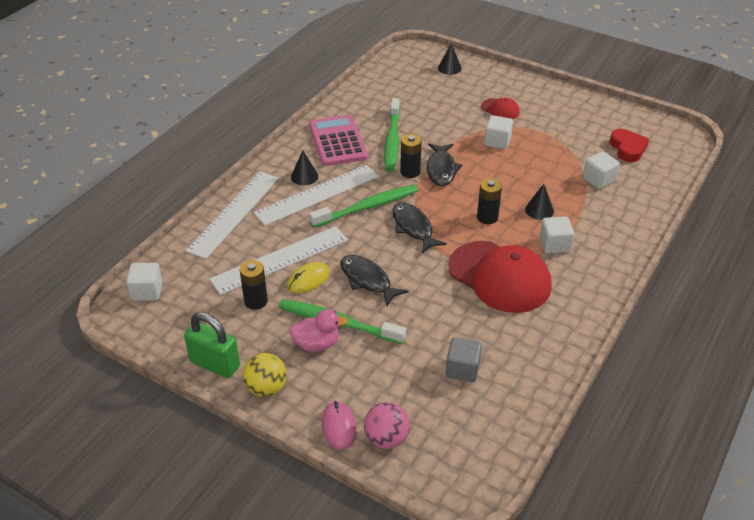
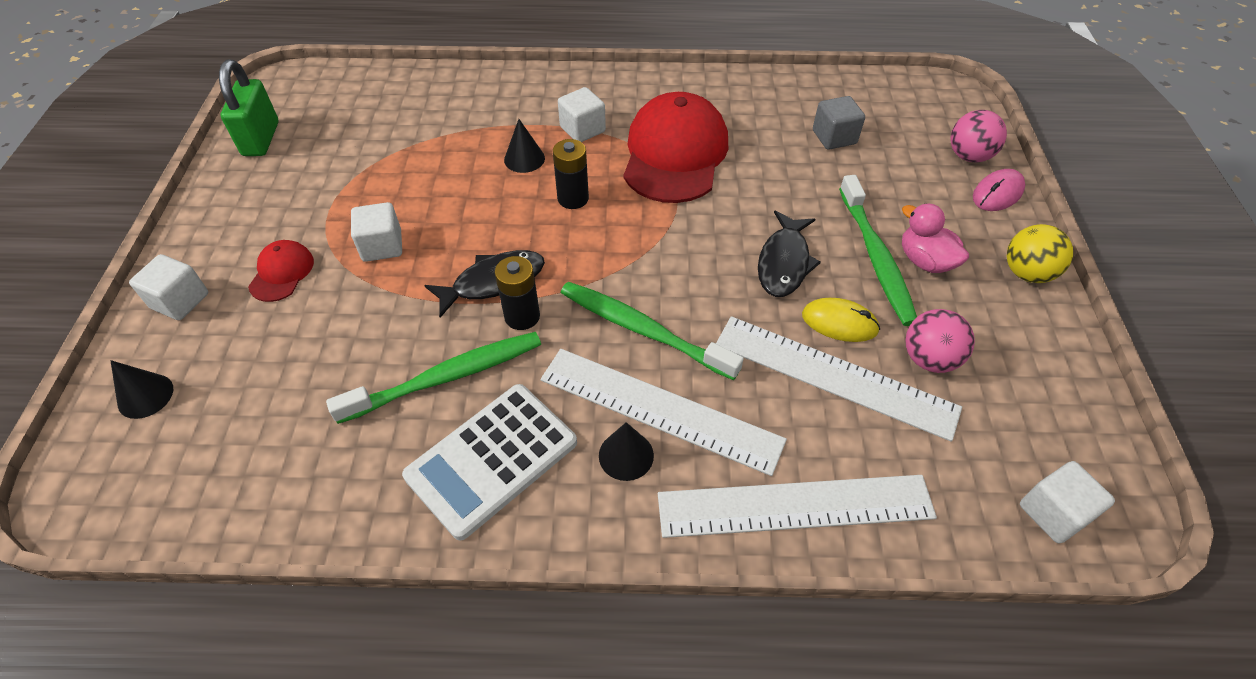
camera: 120 degrees left, 10 degrees up
(215, 364) = (1056, 340): green padlock -> green padlock (261, 139)
(256, 301) = (929, 359): black battery -> pink ball
(337, 141) = (492, 459): pink calculator -> white calculator
(413, 228) = (649, 260): black fish -> none
(598, 180) = (424, 127): white cube -> white cube (180, 301)
(627, 148) = (336, 120): red heart -> none

